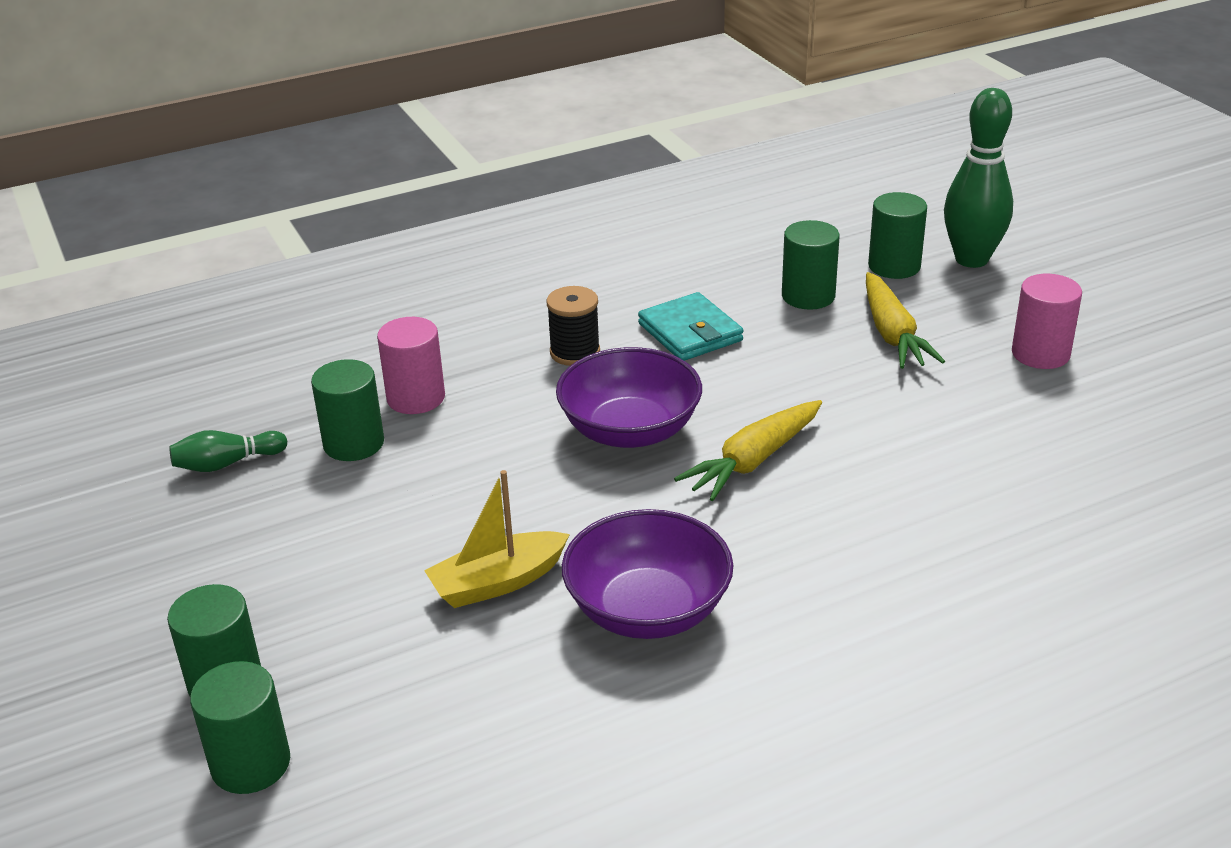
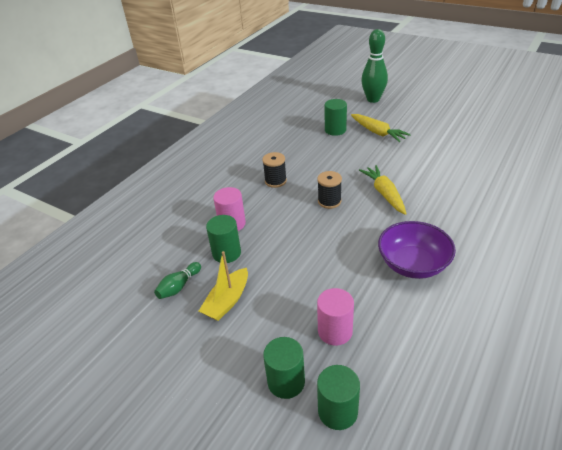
camera: 30 degrees left, 5 degrees up
(498, 582) = (348, 281): yellow boat -> yellow boat (227, 301)
(630, 430) = (329, 201): purple bowl -> black spool
(690, 332) = (309, 157): turquoise wallet -> none
(753, 461) = (384, 194): yellow carrot -> yellow carrot turned 150 degrees clockwise
(894, 266) = (351, 110): green cylinder -> none
(1040, 354) = (429, 122): pink cylinder -> pink cylinder (335, 331)

